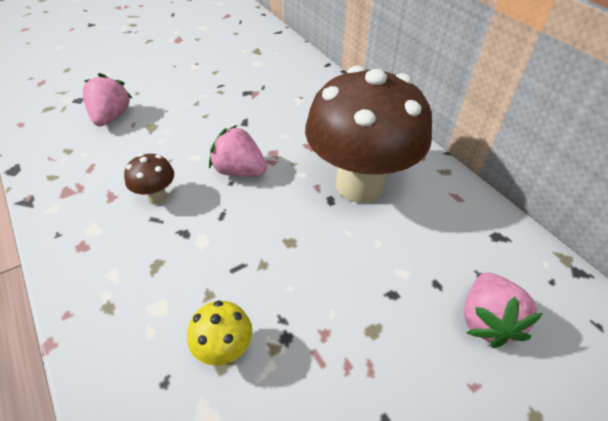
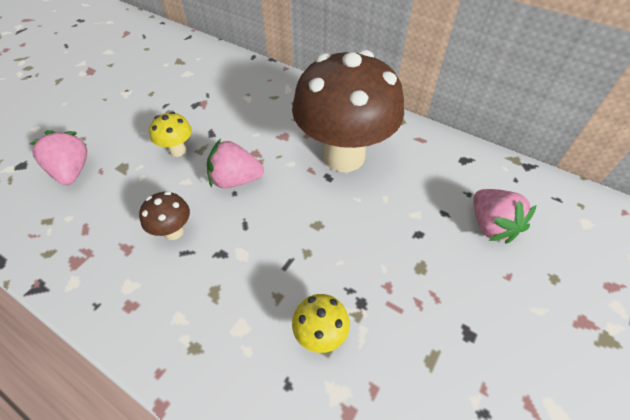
camera: 25 degrees left, 5 degrees up
(205, 128) = (178, 150): none -> yellow mushroom

